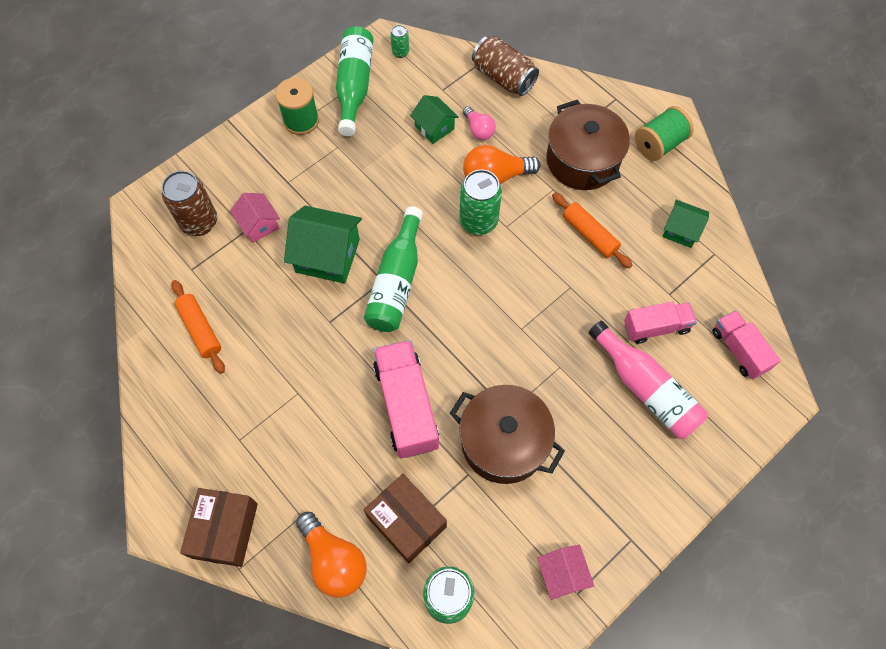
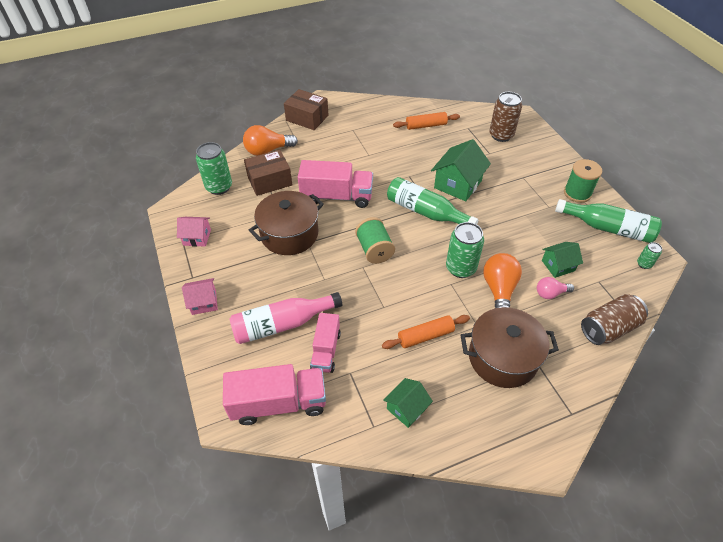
camera: 110 degrees right, 15 degrees down
(259, 224) = (492, 159): pink house -> pink house (204, 302)
(659, 144) = (507, 431): green spool -> green spool (374, 250)
(739, 350) = (279, 403): pink truck -> pink truck, size x1.60

